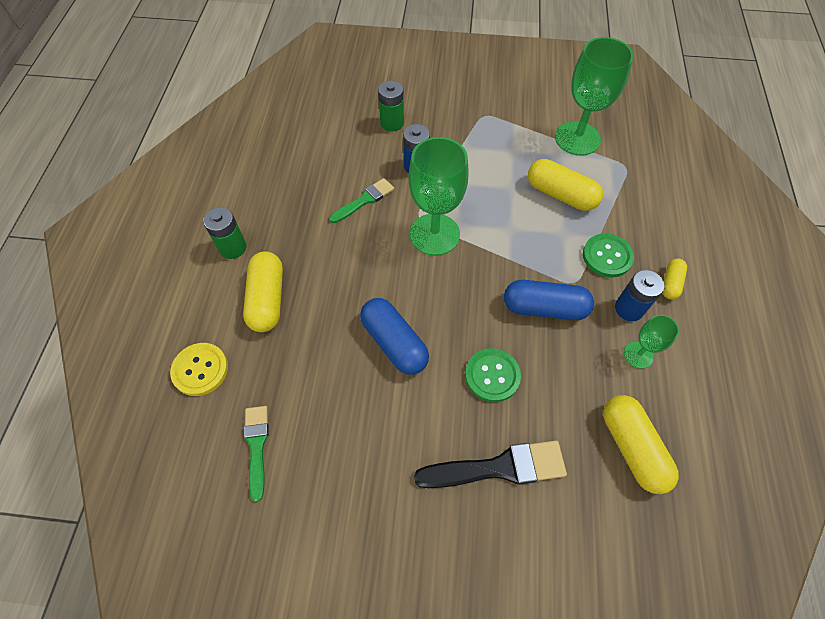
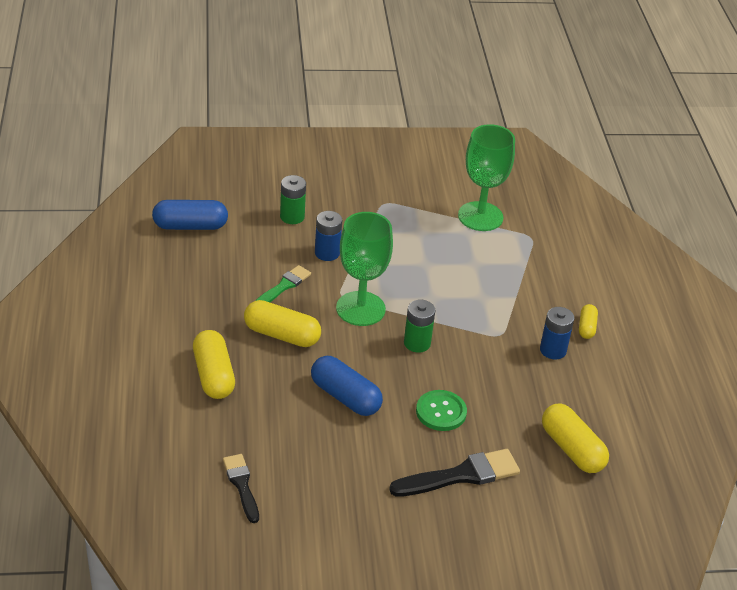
camera: 15 degrees left, 20 degrees down
(200, 370) = (168, 436): yellow button -> none
(233, 248) = (164, 337): green battery -> green battery (417, 343)
(257, 446) = (242, 485): green brush -> black brush
(544, 308) = (477, 357): blue capsule -> blue capsule (190, 226)
(560, 195) = (473, 266): yellow capsule -> yellow capsule (281, 335)
(607, 256) = (526, 312): green button -> none
(638, 355) = (566, 383): green goblet -> none

